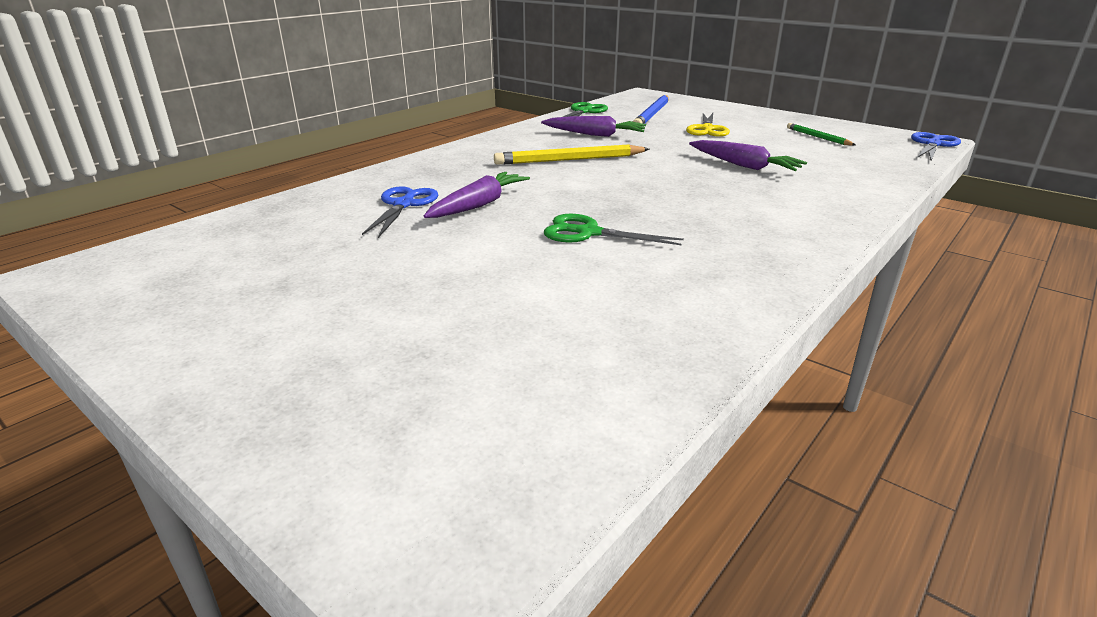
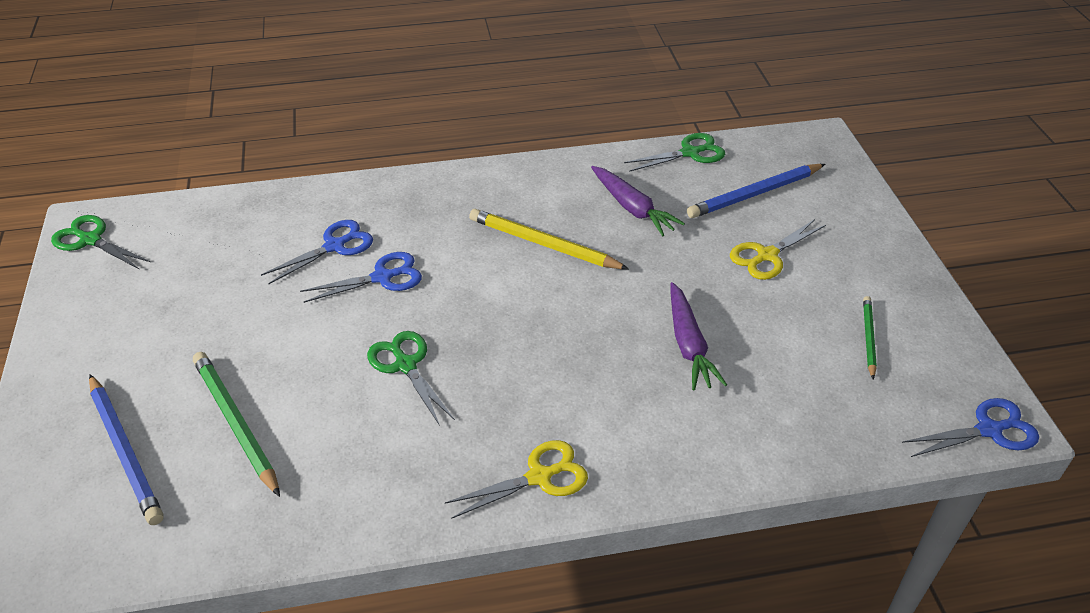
camera: 40 degrees right, 15 degrees up
(95, 281) = (90, 240): none -> green scissors
(414, 386) = (125, 451): none -> blue pencil
(479, 205) = (382, 277): purple carrot -> blue scissors
(505, 316) = (236, 423): none -> green pencil
(793, 240) = (539, 477): none -> yellow scissors

